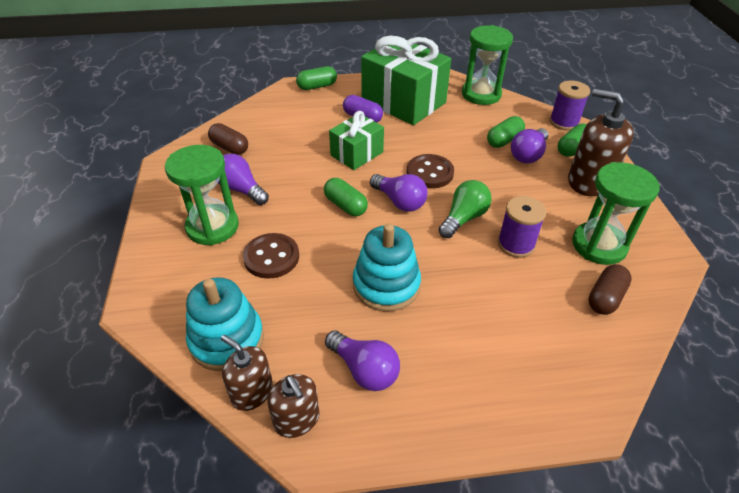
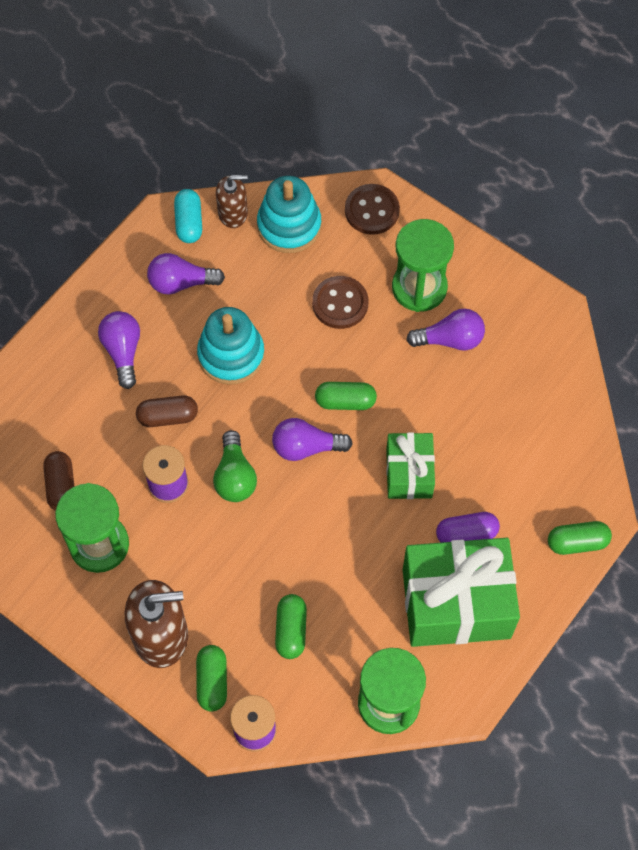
camera: 135 degrees right, 20 degrees up
(229, 147) = (529, 373): brown capsule -> brown capsule (168, 417)
(297, 419) = (189, 222): brown soap dispenser -> turquoise capsule
(317, 86) = (577, 542): green capsule -> green capsule turned 60 degrees clockwise
(430, 173) = (316, 509): brown button -> brown button (372, 210)
(528, 155) = (248, 626): purple light bulb -> purple light bulb (123, 351)

